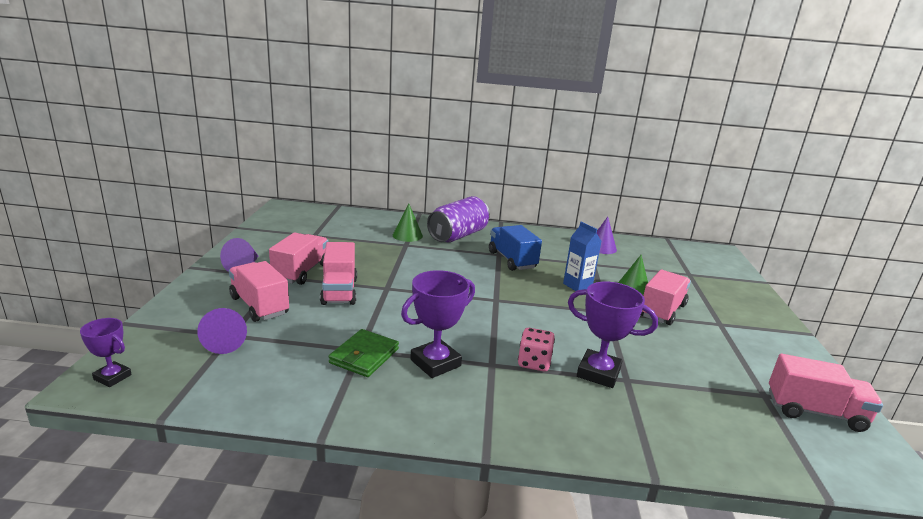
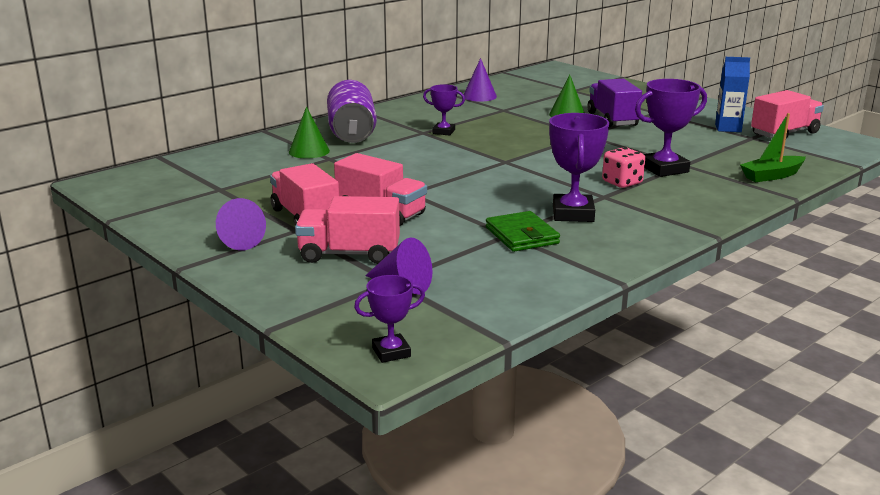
camera: 45 degrees left, 0 degrees up
(512, 260) = (443, 132): blue truck -> purple trophy
(577, 285) = (530, 128): blue carton -> blue carton (728, 128)
(662, 311) = (612, 119): pink truck -> purple truck
(688, 441) = (772, 176): none -> green boat

